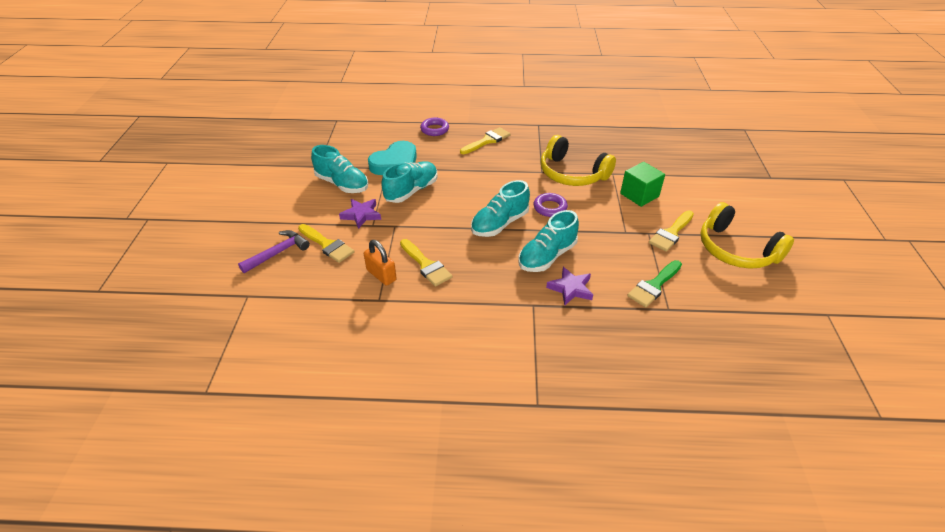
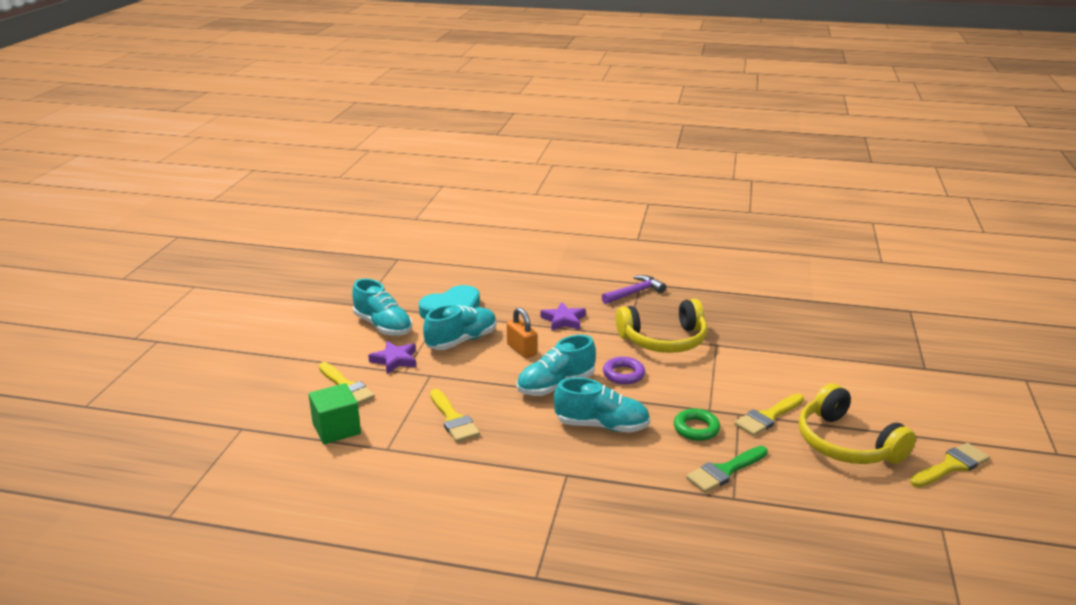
camera: 10 degrees right, 15 degrees down
(278, 253) = (288, 389): purple hammer -> purple hammer (634, 293)
(381, 275) = (398, 424): orange padlock -> orange padlock (521, 350)
(434, 129) = (511, 278): purple ring -> none
(487, 141) = (571, 295): yellow brush -> yellow brush (951, 466)
(547, 256) = (601, 425): turquoise shoe -> turquoise shoe turned 135 degrees counterclockwise
(571, 288) = (619, 462): purple star -> purple star (563, 320)
(572, 174) = (664, 340): yellow headphones -> yellow headphones turned 60 degrees counterclockwise
(621, 250) = (696, 428): none -> green ring
(639, 195) = (742, 371): green cube -> green cube (336, 429)

